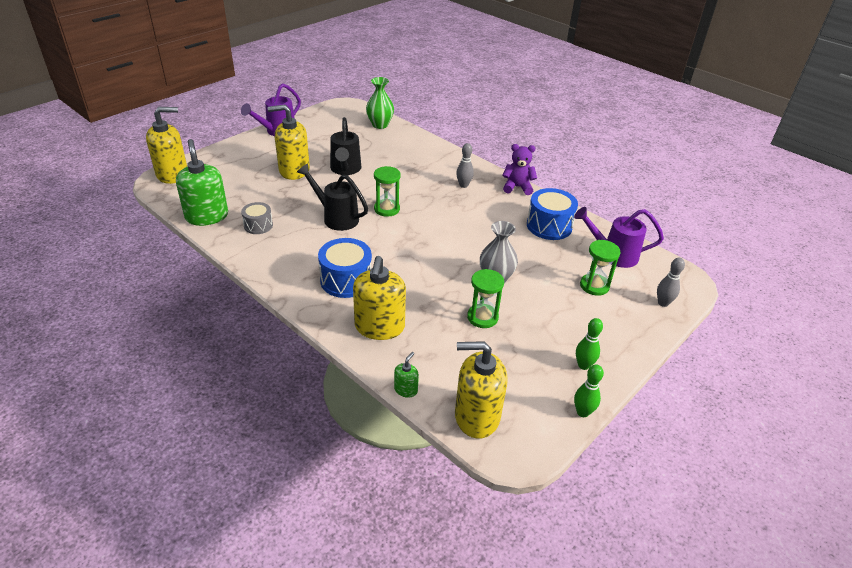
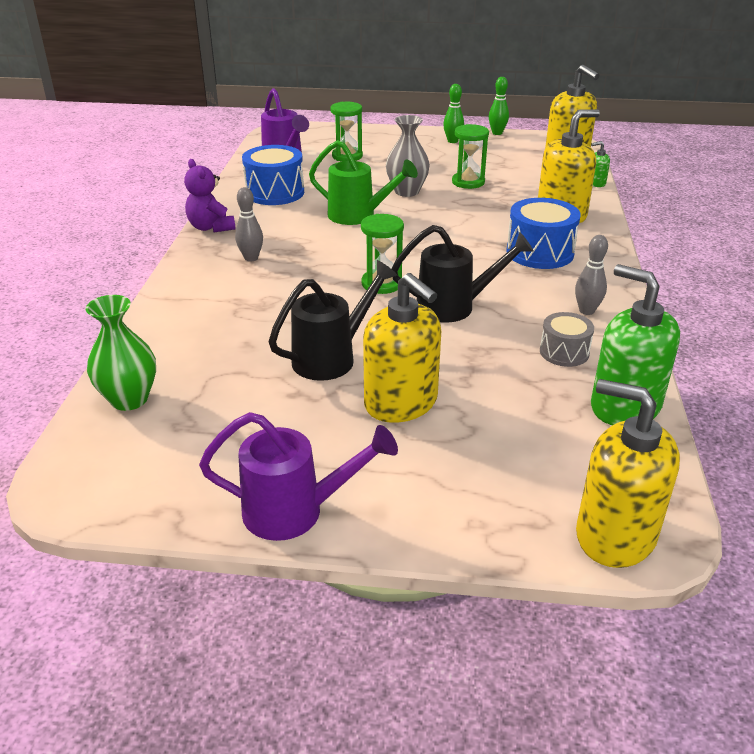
camera: 125 degrees left, 5 degrees down
(207, 216) = (624, 406): green soap dispenser -> green soap dispenser turned 105 degrees clockwise
(336, 218) = (454, 307): black watering can -> black watering can turned 90 degrees counterclockwise
(478, 240) = (358, 216): none -> green watering can
(663, 303) = (329, 132): grey bowling pin -> grey bowling pin (586, 311)

